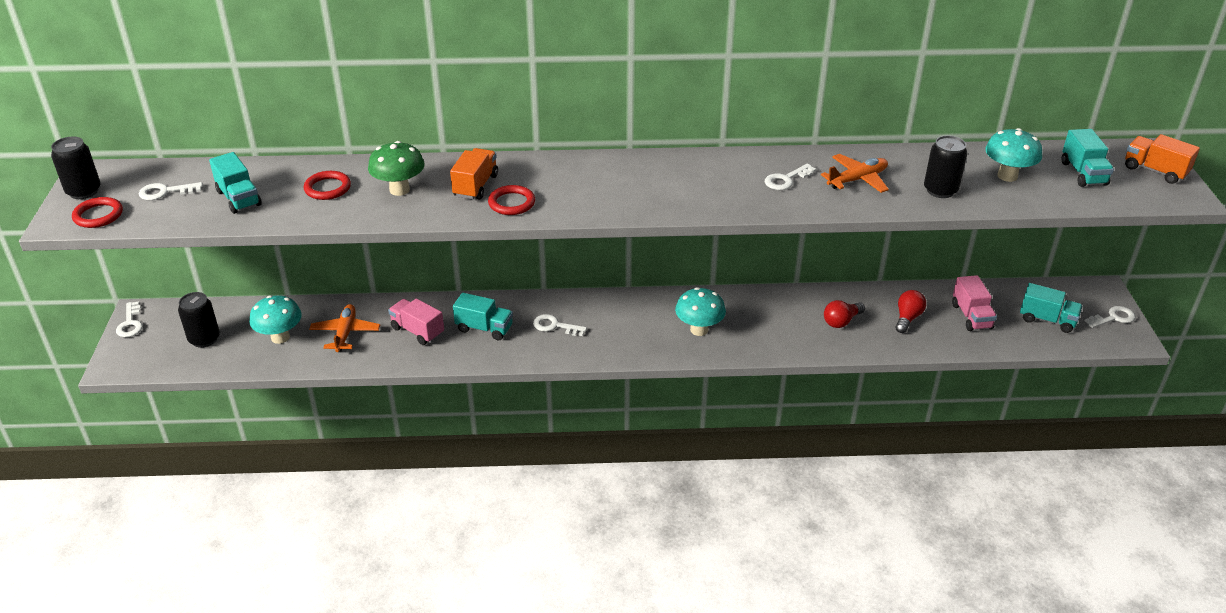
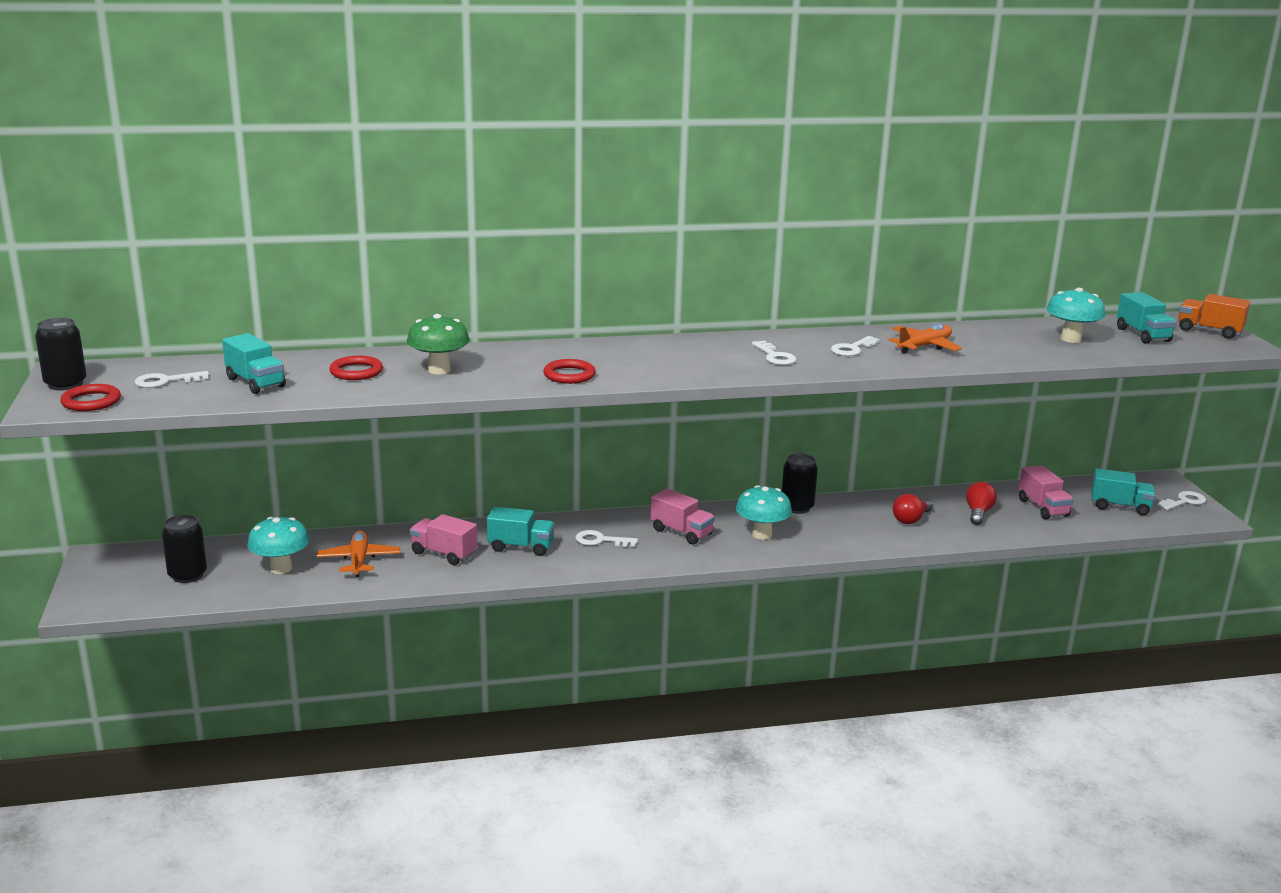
camera: 10 degrees left, 15 degrees down
(130, 323) = (90, 566): white key -> white key (775, 356)
(475, 186) = (523, 364): orange truck -> none
(628, 322) = (681, 532): none -> pink truck
(940, 190) = (1011, 351): black can -> black can (797, 507)

